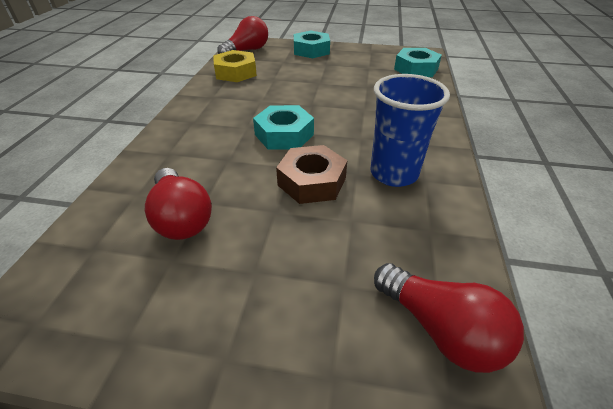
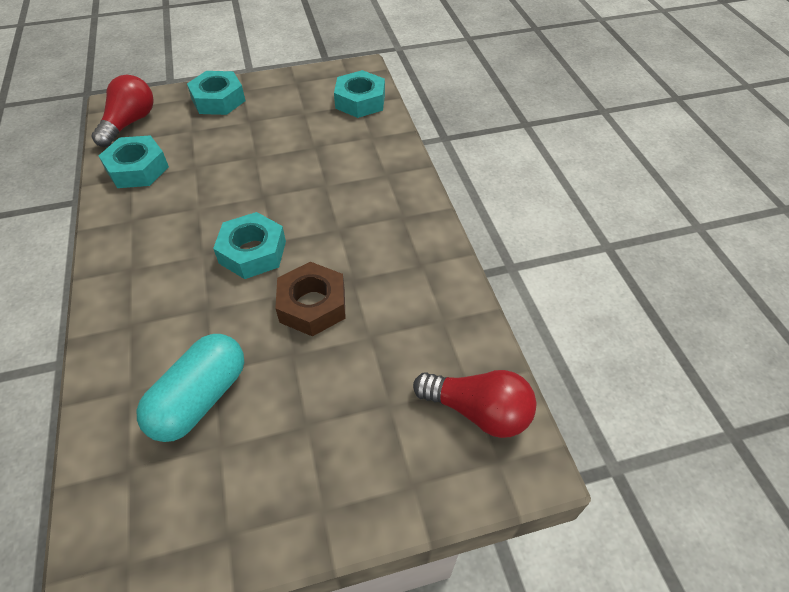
camera: 25 degrees left, 10 degrees up
(181, 218) = (200, 398): red light bulb -> turquoise capsule
(235, 72) = (137, 169): yellow nut -> turquoise nut
(394, 173) = (389, 266): blue cup -> none

